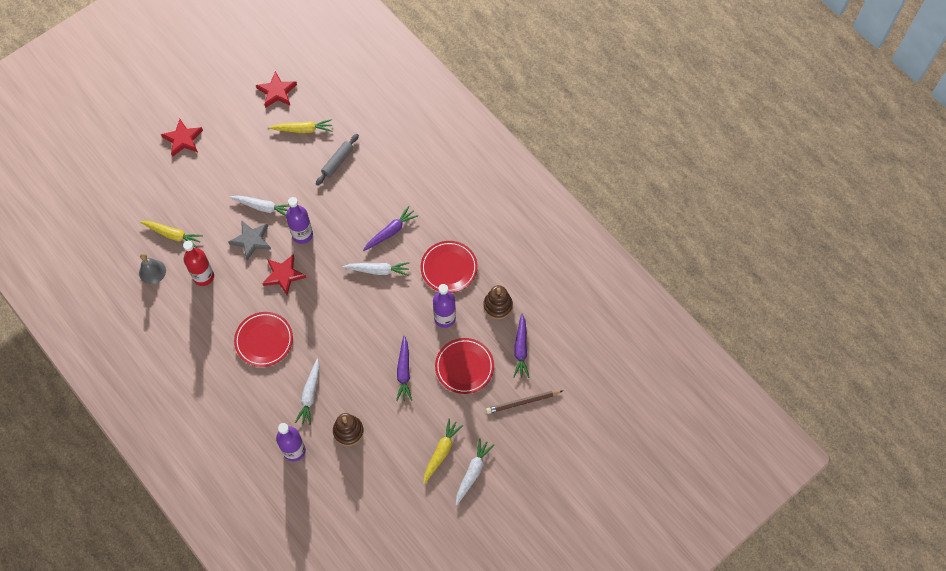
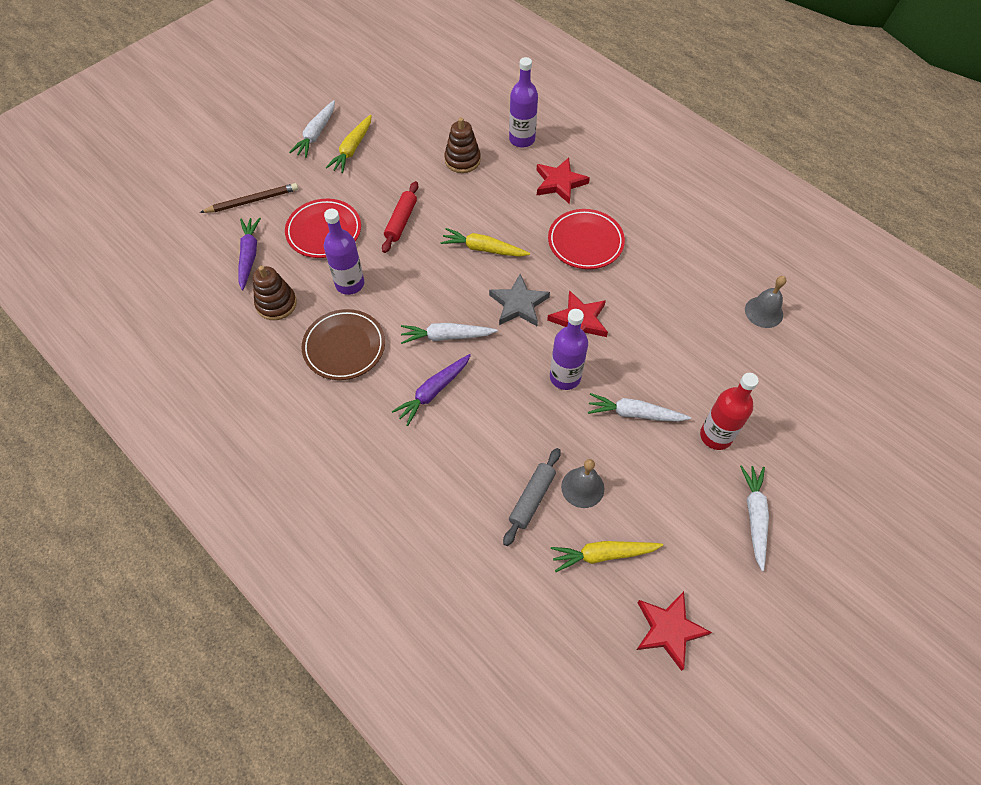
camera: 175 degrees right, 5 degrees down
(173, 235) = (755, 362): yellow carrot -> yellow carrot (483, 249)
(183, 139) = (802, 518): red star -> red star (559, 183)
(203, 277) = (690, 310): red bottle -> red bottle (716, 436)
(251, 240) = (638, 363): grey star -> grey star (518, 304)
(306, 166) = (582, 487): none -> grey bell
(310, 394) = (514, 191): white carrot -> white carrot (754, 516)
(404, 372) = (401, 221): purple carrot -> red rolling pin
(449, 268) = (344, 347): red plate -> brown plate

